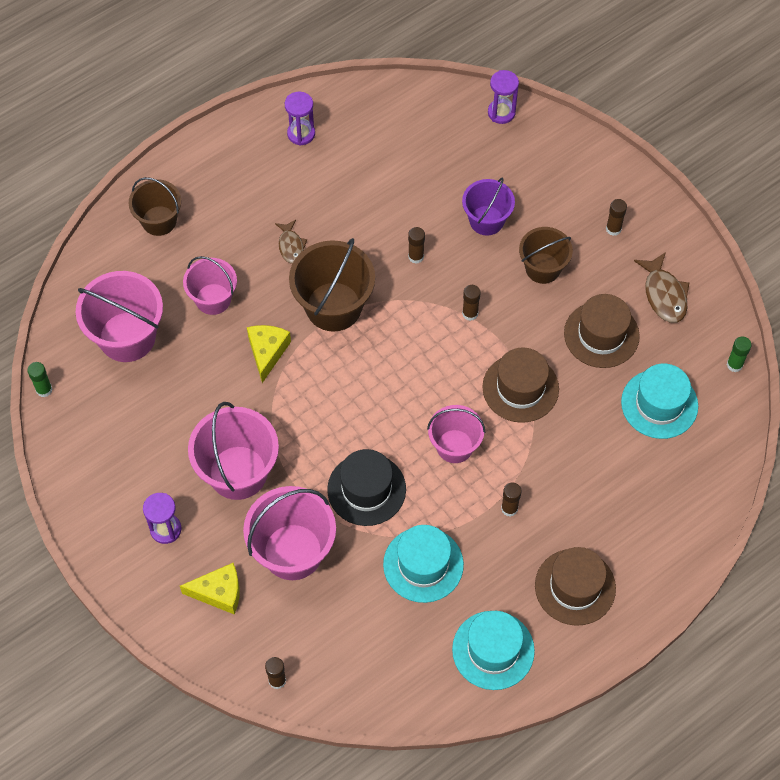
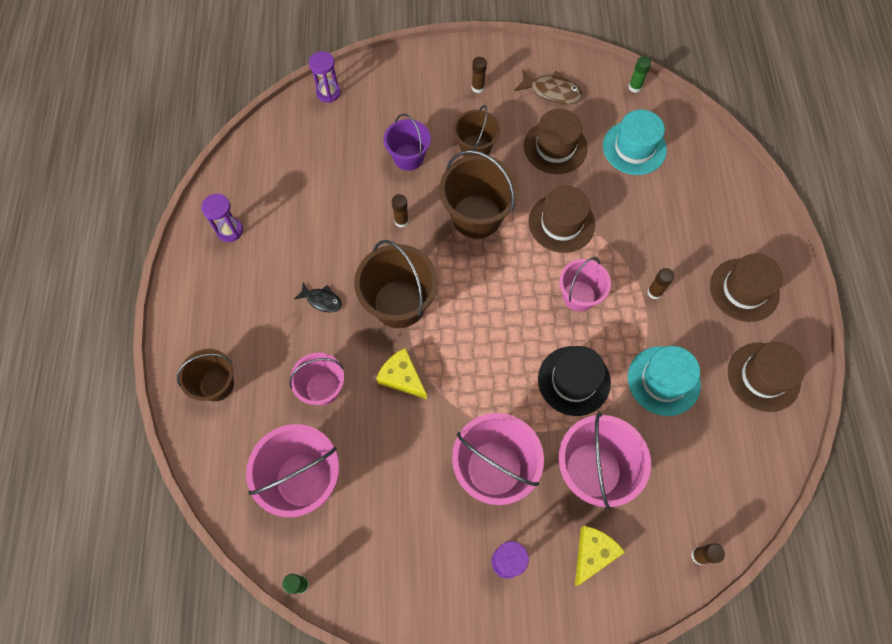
camera: 55 degrees left, 5 degrees up
(291, 246) = (322, 300): brown fish -> black fish
(470, 313) = (476, 216): brown glue stick -> brown bucket
(493, 650) = (763, 377): turquoise hat -> brown hat

